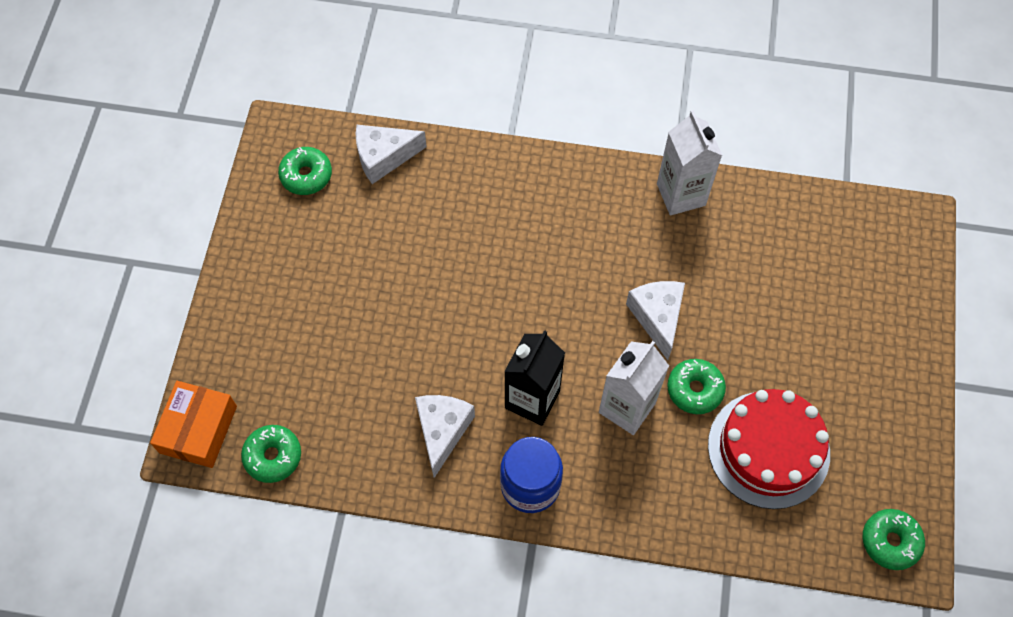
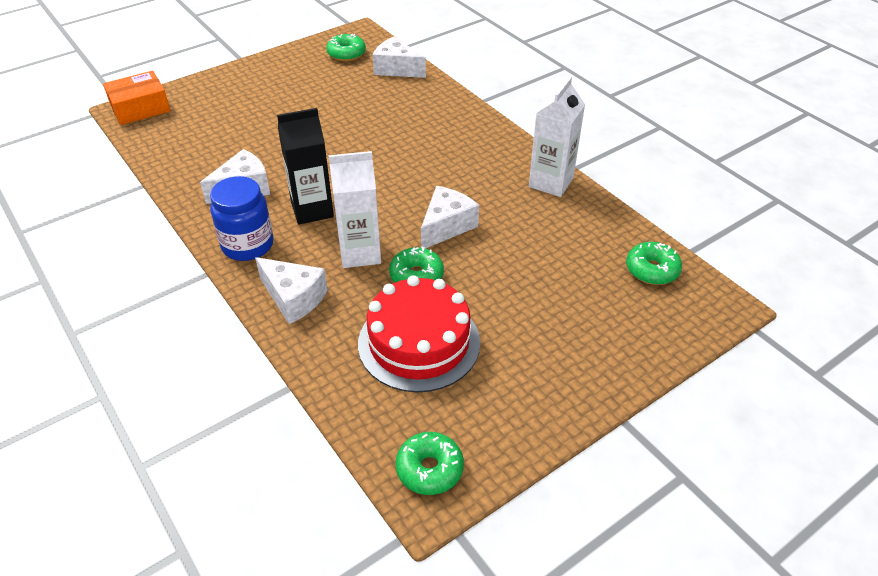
camera: 45 degrees right, 20 degrees down
(273, 456) = (151, 140): green donut -> green donut (652, 270)
(634, 499) = (294, 298): none -> white cheese

